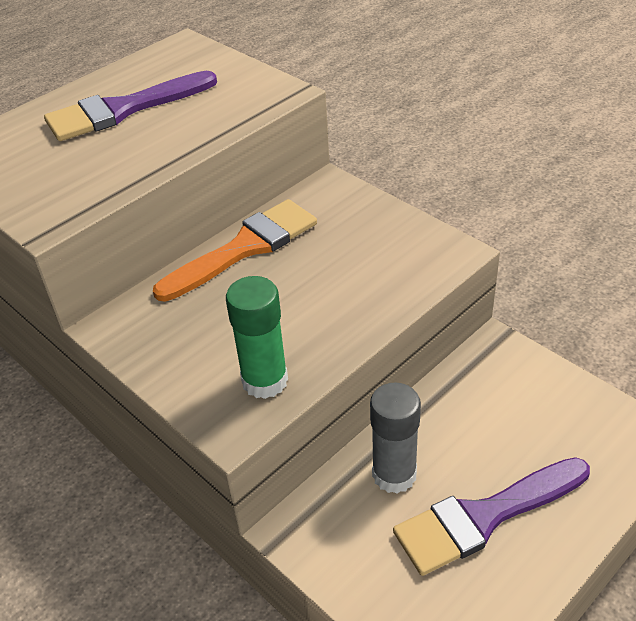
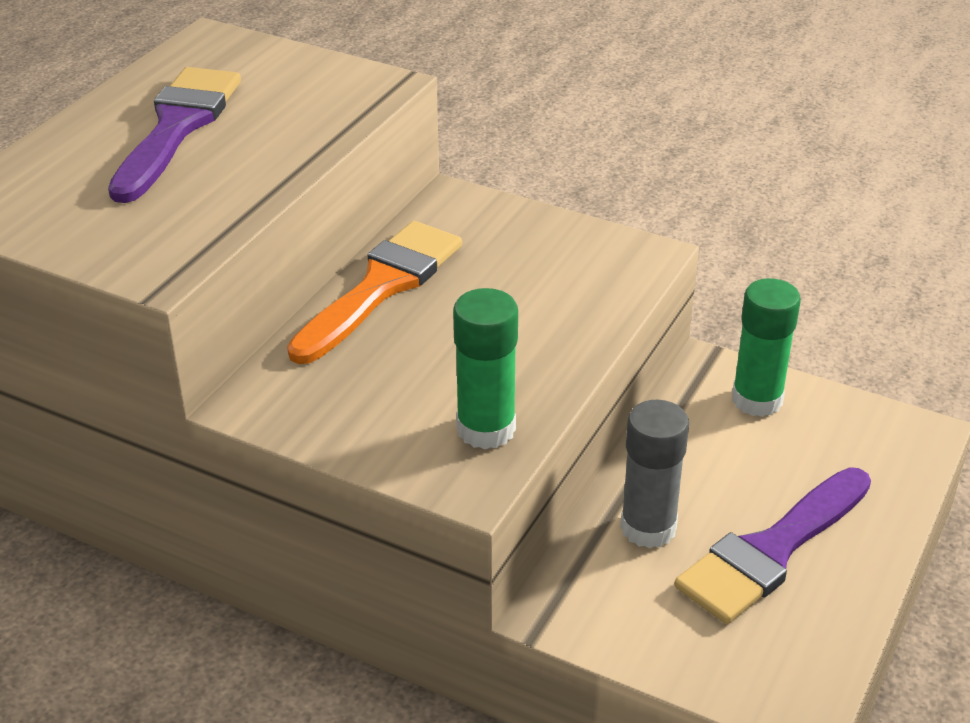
camera: 20 degrees left, 5 degrees down
(123, 110) = (177, 127): purple brush -> purple brush turned 150 degrees clockwise
(524, 381) = (757, 400): none -> green glue stick

